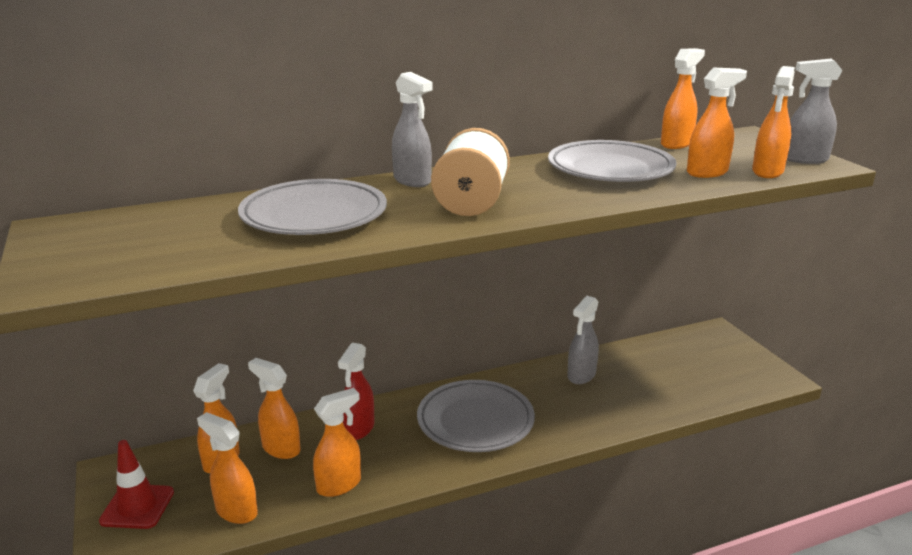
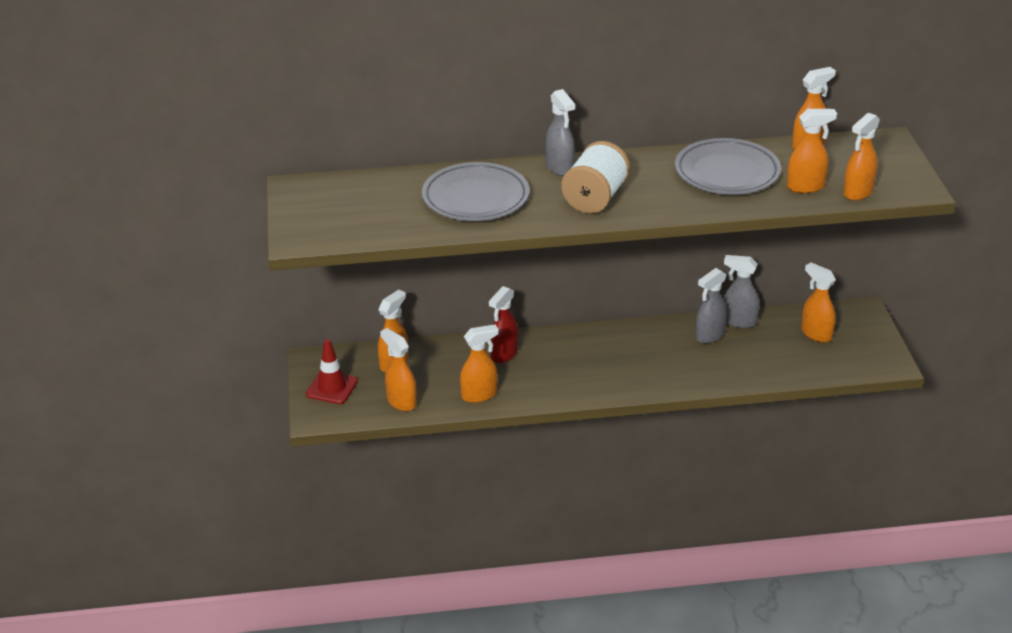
camera: 15 degrees right, 10 degrees up
(281, 448) = (440, 361): orange spray bottle -> orange spray bottle (816, 334)
(475, 421) = (600, 362): grey plate -> none
(804, 159) = (905, 181): grey spray bottle -> grey spray bottle (739, 321)

